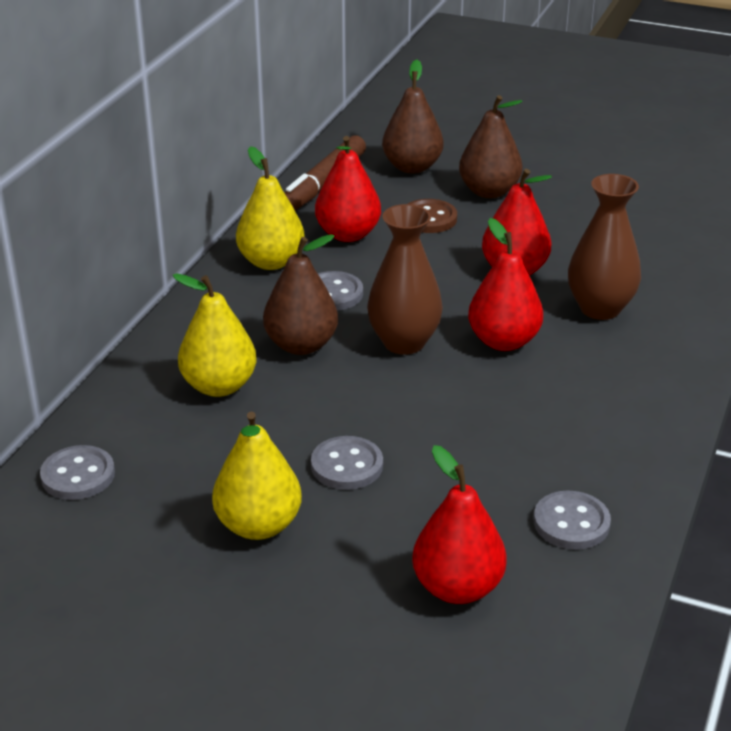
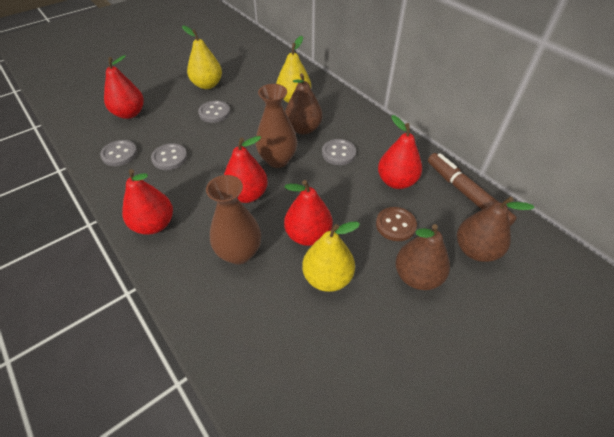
camera: 120 degrees right, 15 degrees up
(78, 475) = (271, 59): grey button -> grey button (169, 158)
(271, 262) = (384, 144): yellow pear -> yellow pear (327, 278)
(647, 397) = (154, 225): none -> red pear

